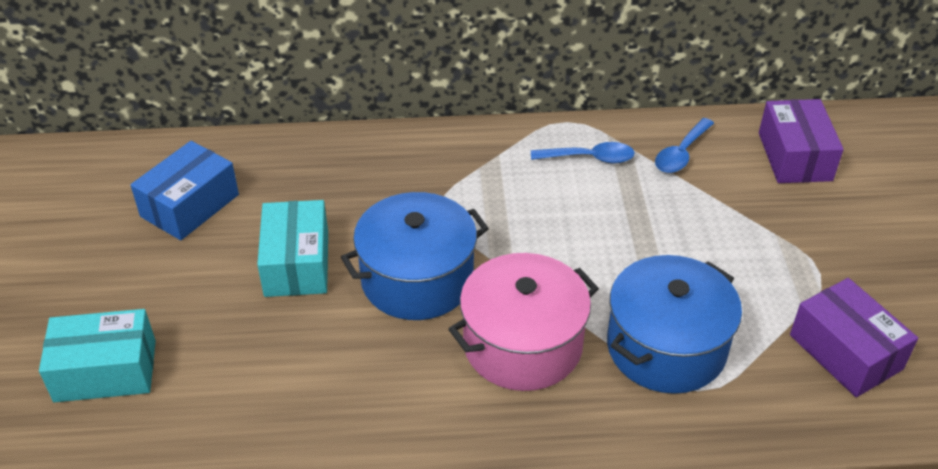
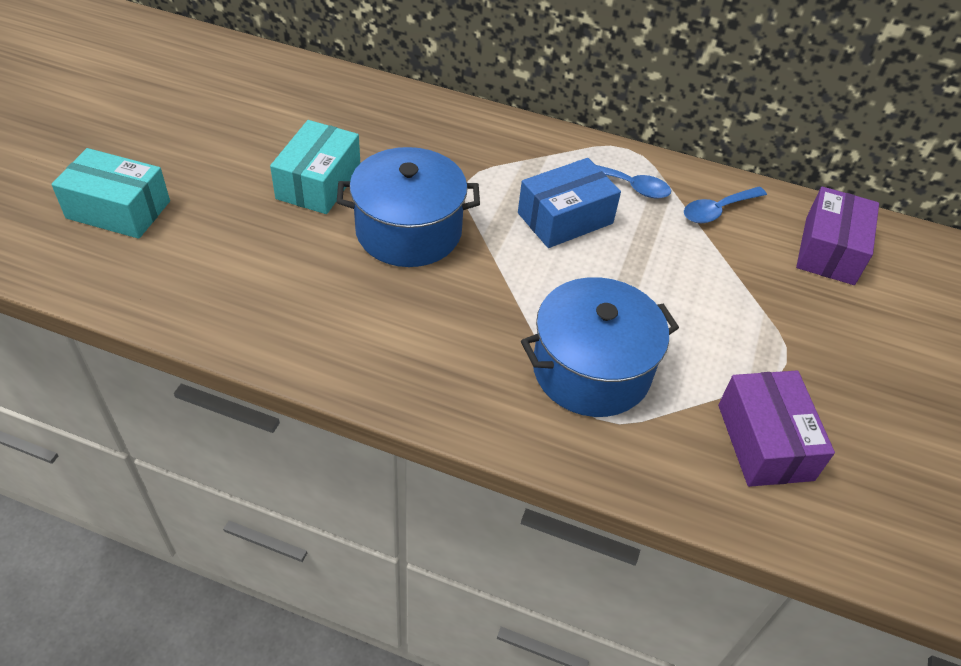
camera: 20 degrees right, 5 degrees up
(190, 205) = (266, 109): blue box -> blue box (565, 218)
(522, 345) = (462, 317): pink pot -> none

